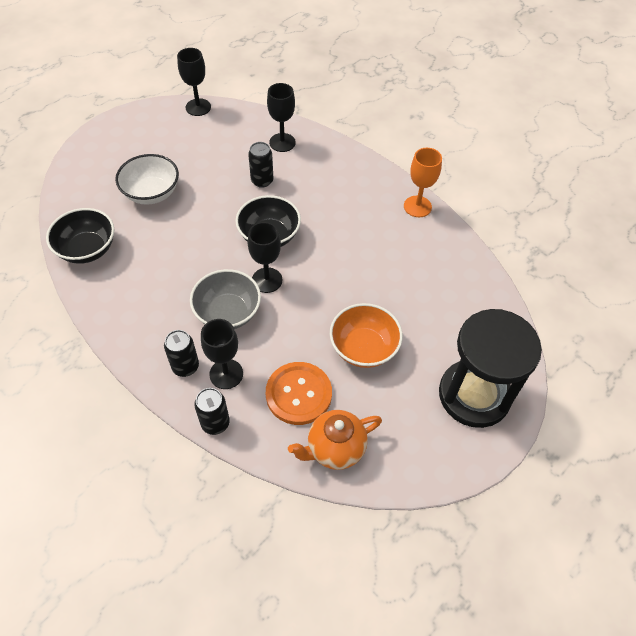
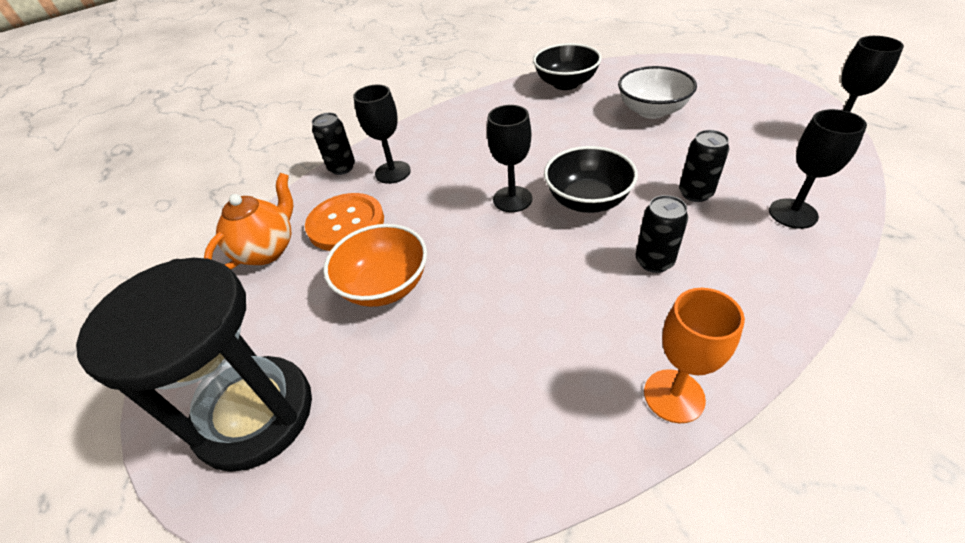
camera: 105 degrees right, 10 degrees down
(185, 366) = (411, 147): black can -> black can (654, 261)
(228, 313) = (469, 171): grey bowl -> none
(335, 449) = (267, 250): orange teapot -> orange teapot turned 45 degrees clockwise

